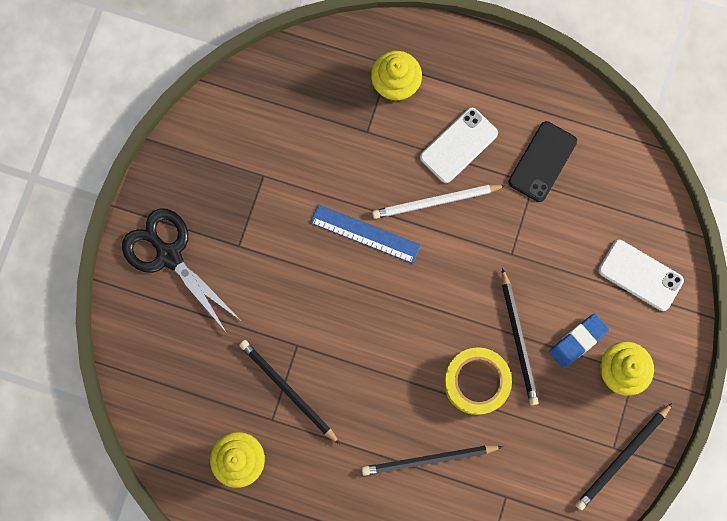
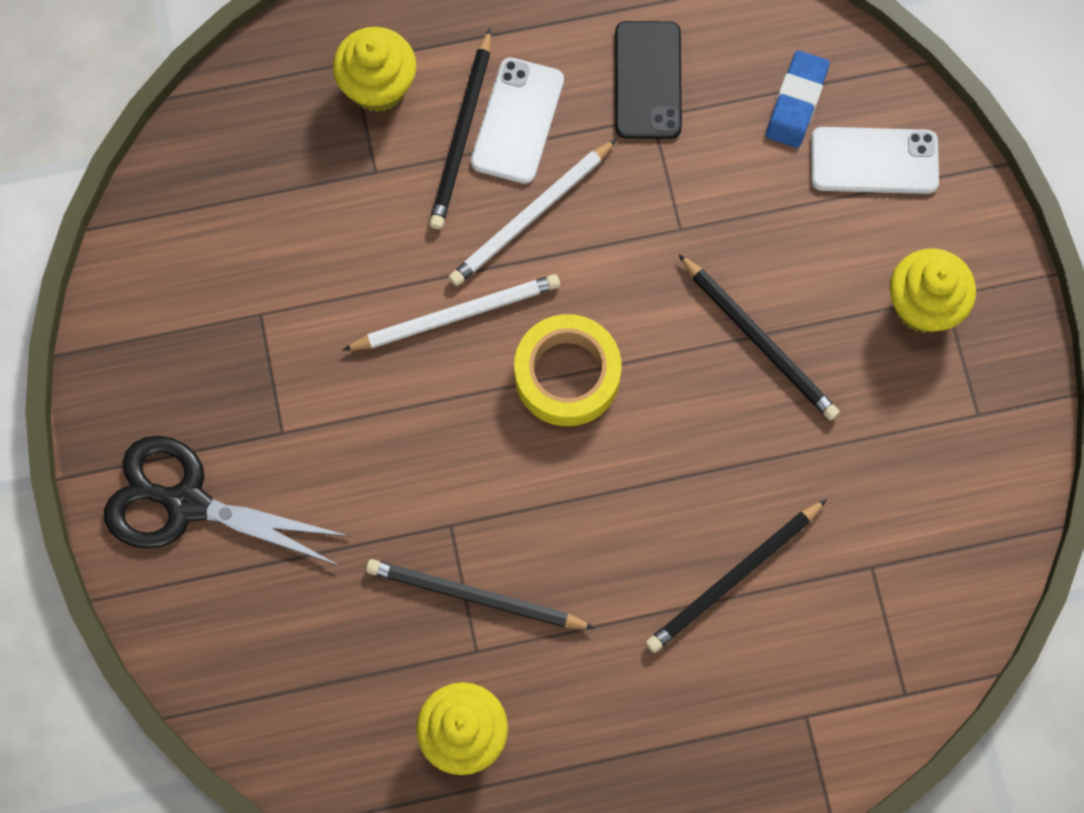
camera: 30 degrees left, 5 degrees down
(365, 234) = (456, 315): blue ruler -> white pencil
(476, 382) = (735, 432): yellow tape -> yellow tape (567, 375)
(577, 341) = (842, 297): blue eraser -> blue eraser (796, 102)
(622, 457) = (998, 421): black pencil -> black pencil (462, 134)

